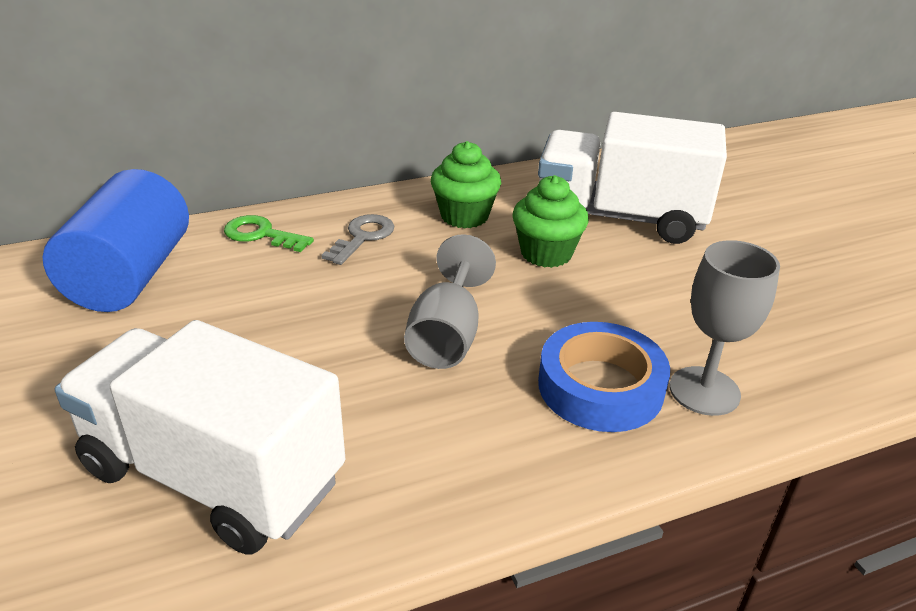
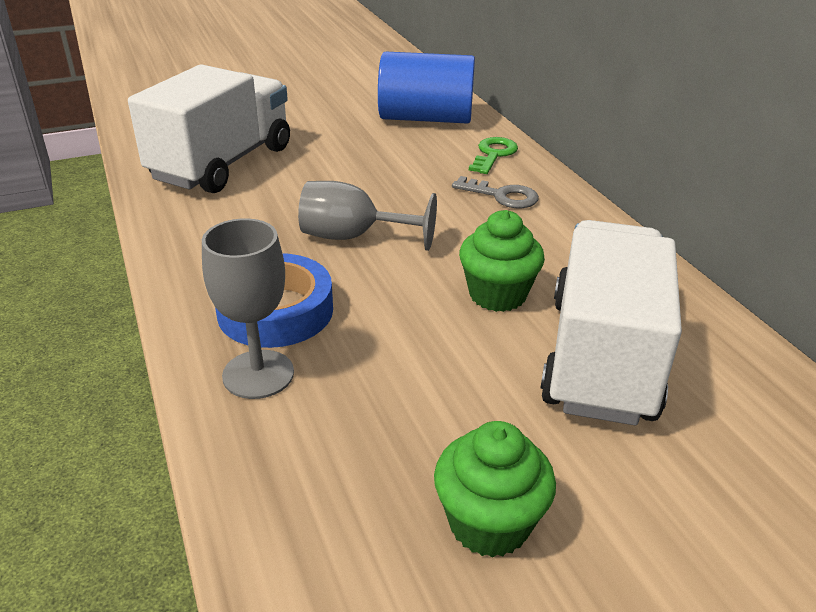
camera: 90 degrees right, 0 degrees up
(464, 216) = (560, 247): green cupcake -> green cupcake (489, 523)

